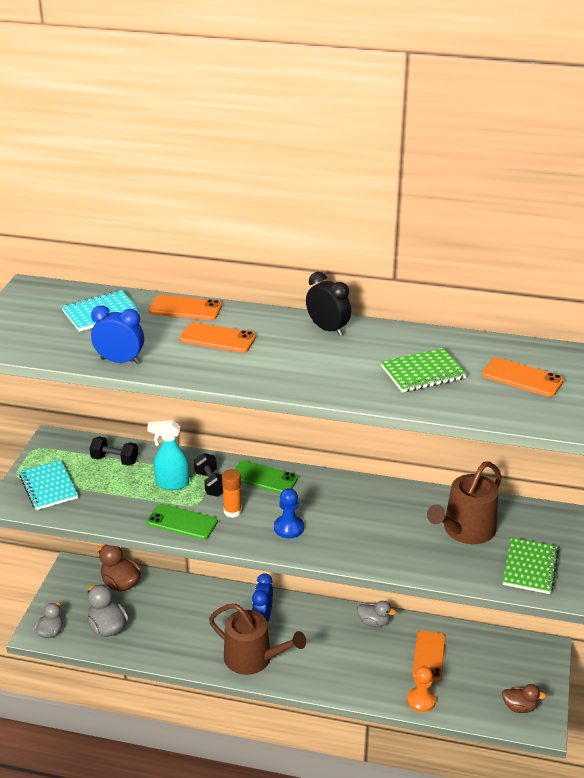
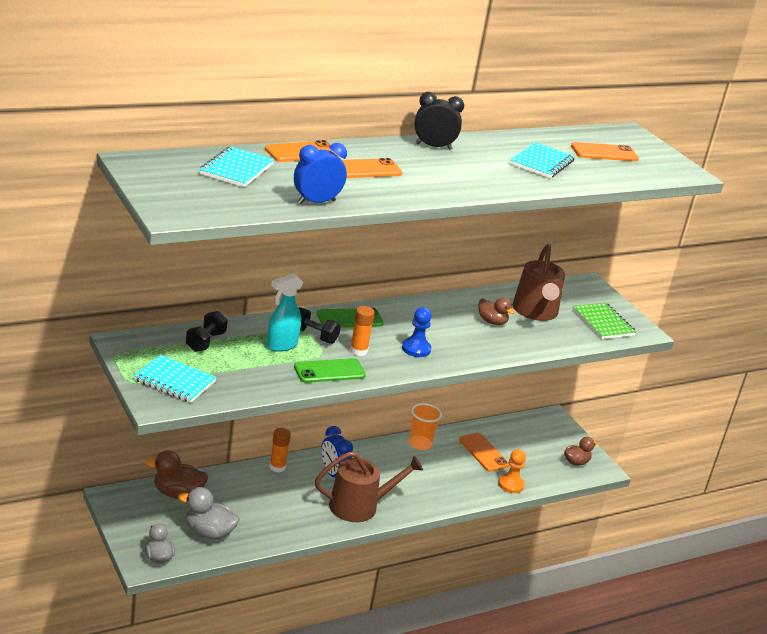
camera: 45 degrees left, 5 degrees down
(115, 460) = (205, 342): black dumbbell -> black dumbbell turned 45 degrees counterclockwise
(222, 593) = (277, 467): none -> orange glue stick
(374, 622) = (420, 444): grey duck -> orange cup
(402, 525) = (492, 322): none -> brown duck
(423, 372) = (541, 163): green notebook -> turquoise notebook

